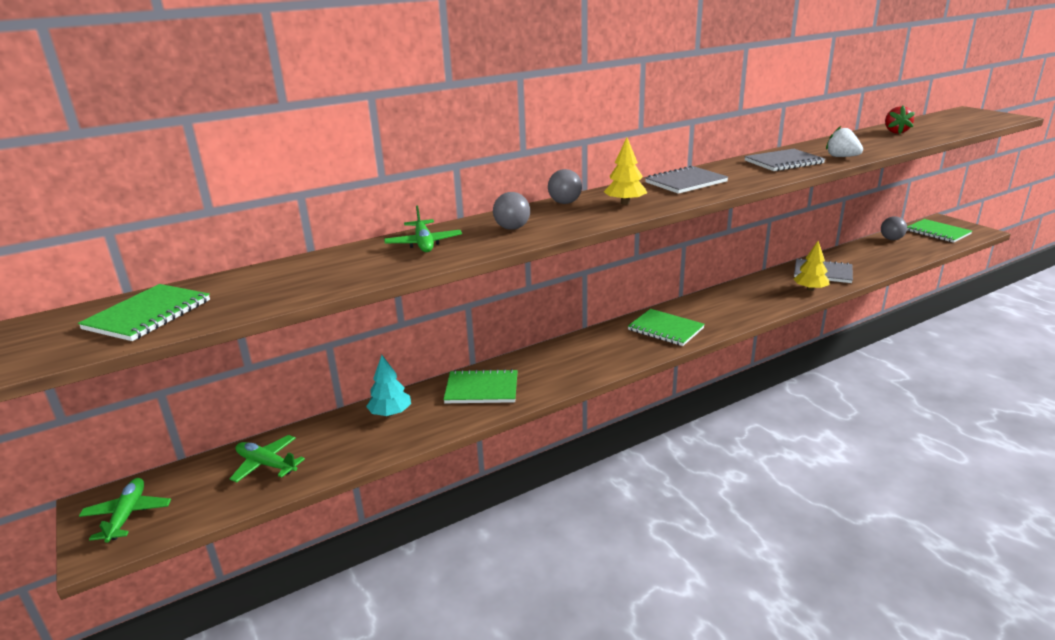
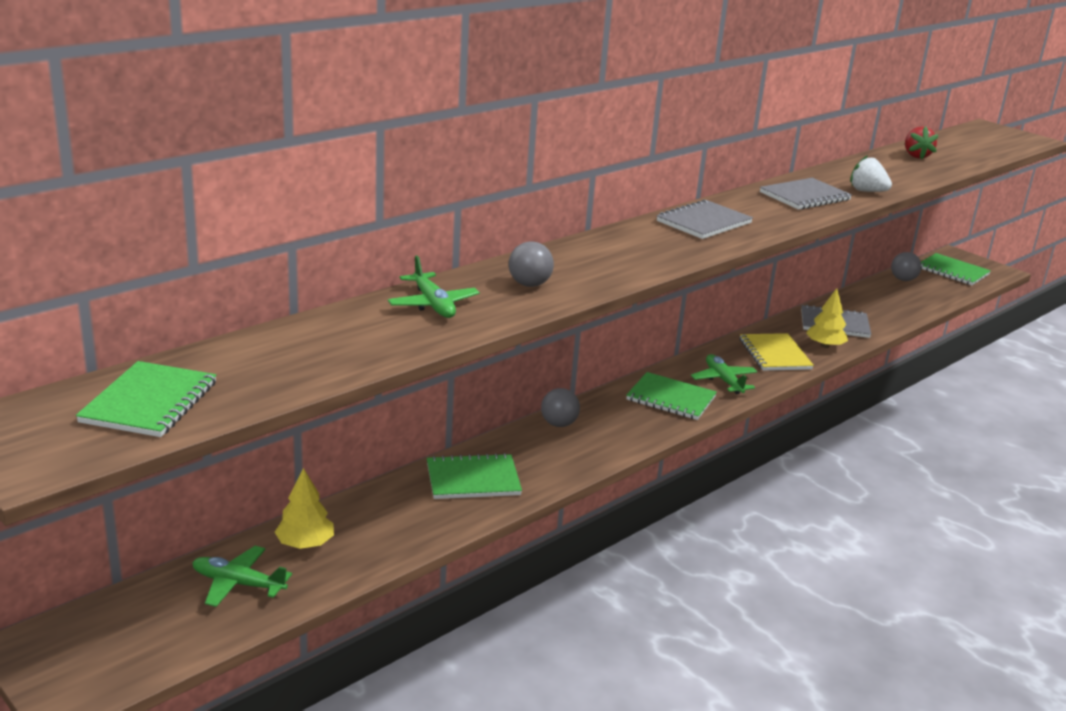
camera: 15 degrees left, 0 degrees up
(127, 515) = (84, 655): green plane -> green plane (723, 380)
(390, 413) = (370, 514): turquoise tree -> none
(565, 203) = (574, 249): grey ball -> grey ball (559, 424)
(625, 203) = (646, 251): yellow tree -> yellow tree (305, 544)
(764, 296) = (774, 354): none -> yellow notebook

